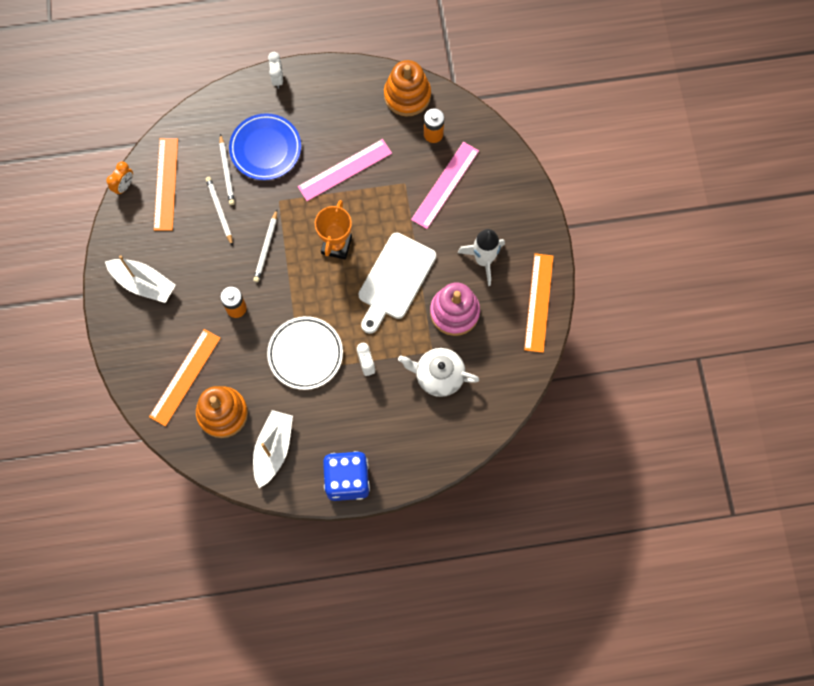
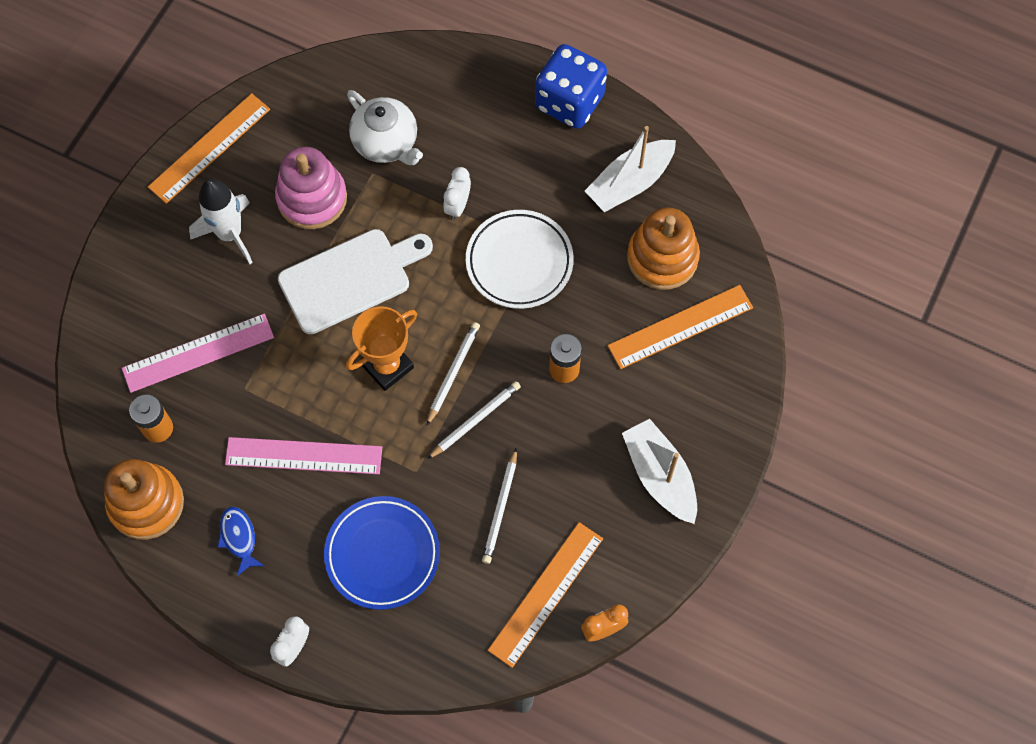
camera: 145 degrees left, 5 degrees down
(227, 171) = (454, 557): white pencil -> white pencil (453, 372)
(346, 110) = (239, 538): none -> blue fish

